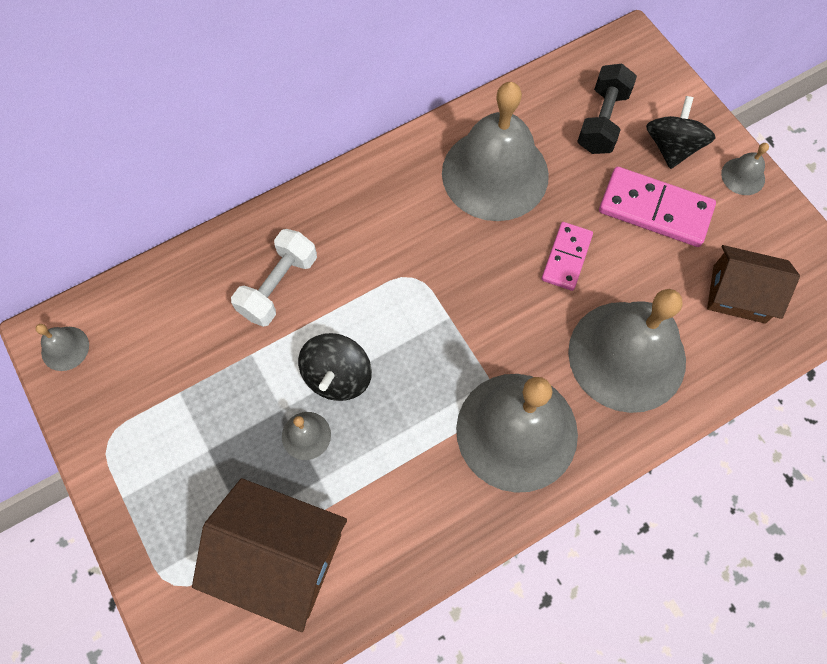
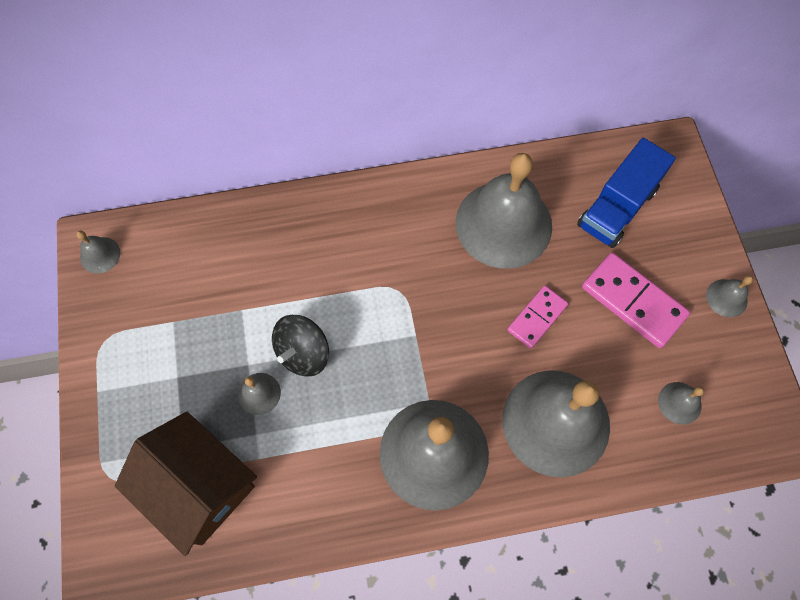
camera: 20 degrees right, 0 degrees up
(278, 286) = (285, 261): white dumbbell -> none
(602, 121) = (617, 207): black dumbbell -> blue truck
(672, 147) = (671, 251): black spinning top -> none
(739, 294) = (679, 403): brown house -> grey bell

